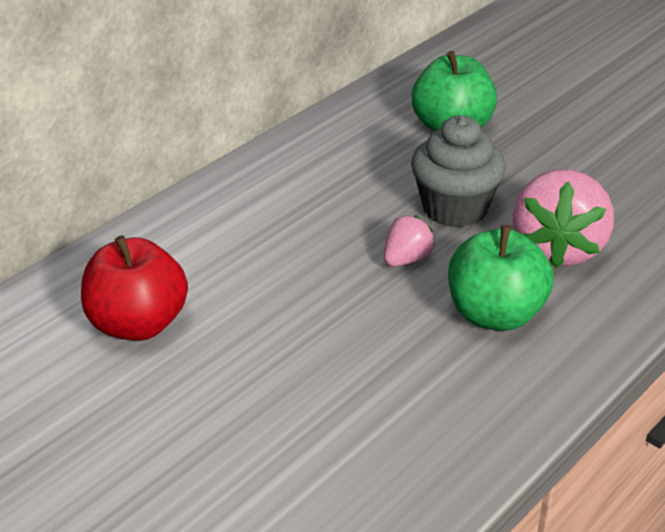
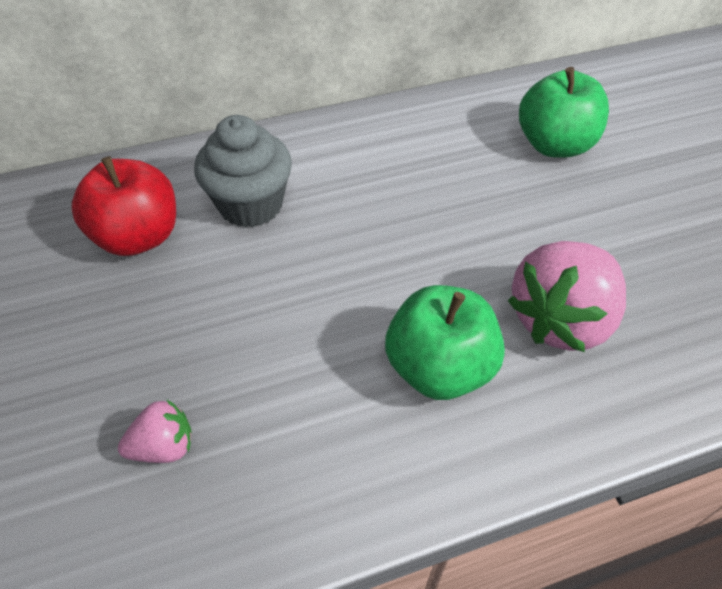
camera: 30 degrees right, 15 degrees up
(406, 259) = (404, 267): pink strawberry -> pink strawberry (164, 446)
(454, 209) = (491, 231): grey cupcake -> grey cupcake (250, 205)

